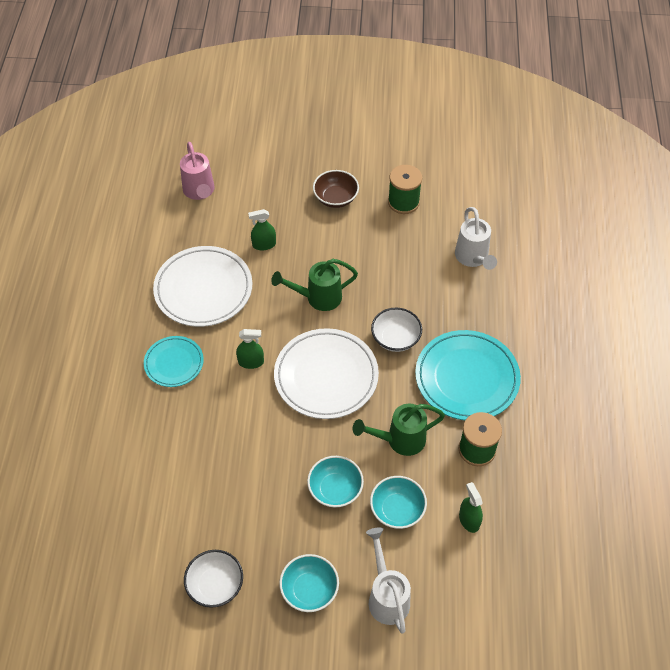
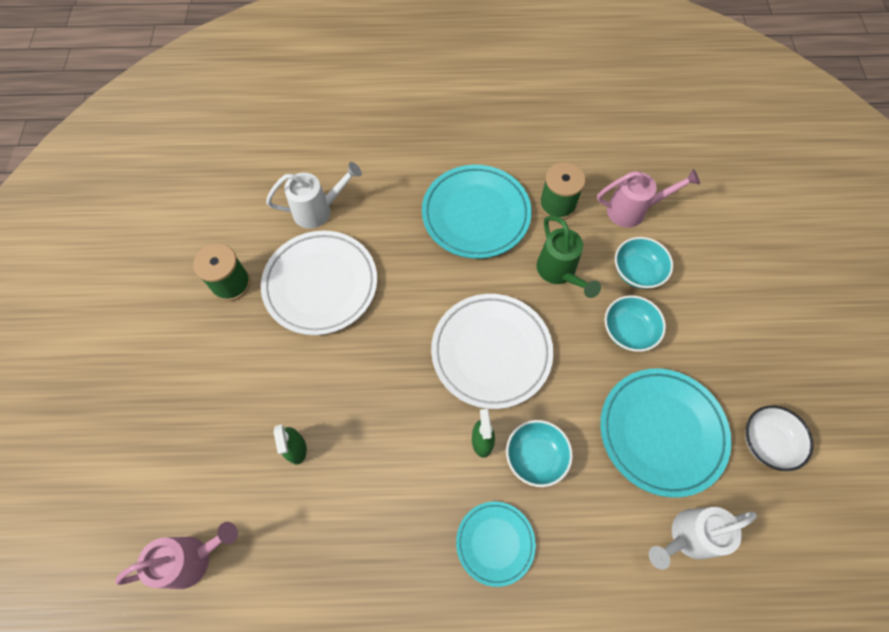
camera: 95 degrees left, 10 degrees up
(203, 289) = (373, 522): white plate -> white plate (321, 284)
(238, 497) = (661, 432): none -> turquoise plate
(309, 589) = (742, 346): turquoise bowl -> turquoise bowl (535, 456)
(318, 298) = (380, 371): green watering can -> none
(335, 198) = (219, 364): brown bowl -> none
(386, 596) = (727, 276): white watering can -> white watering can (687, 537)
(395, 338) = (432, 283): white bowl -> none
(469, 520) = (633, 210): green spray bottle -> pink watering can

